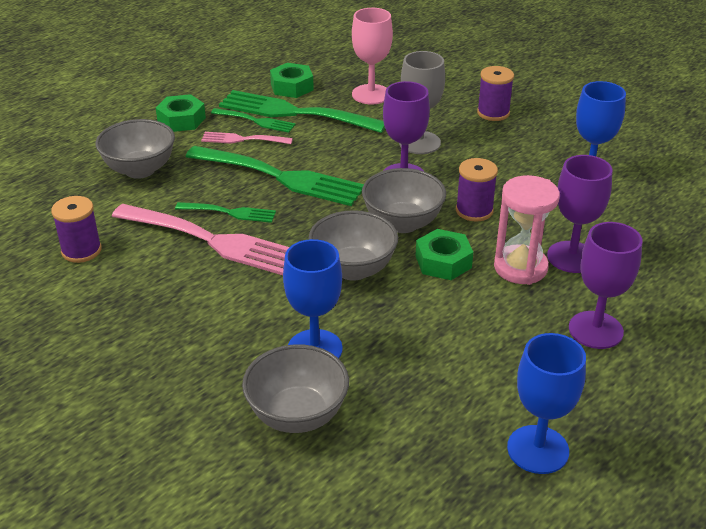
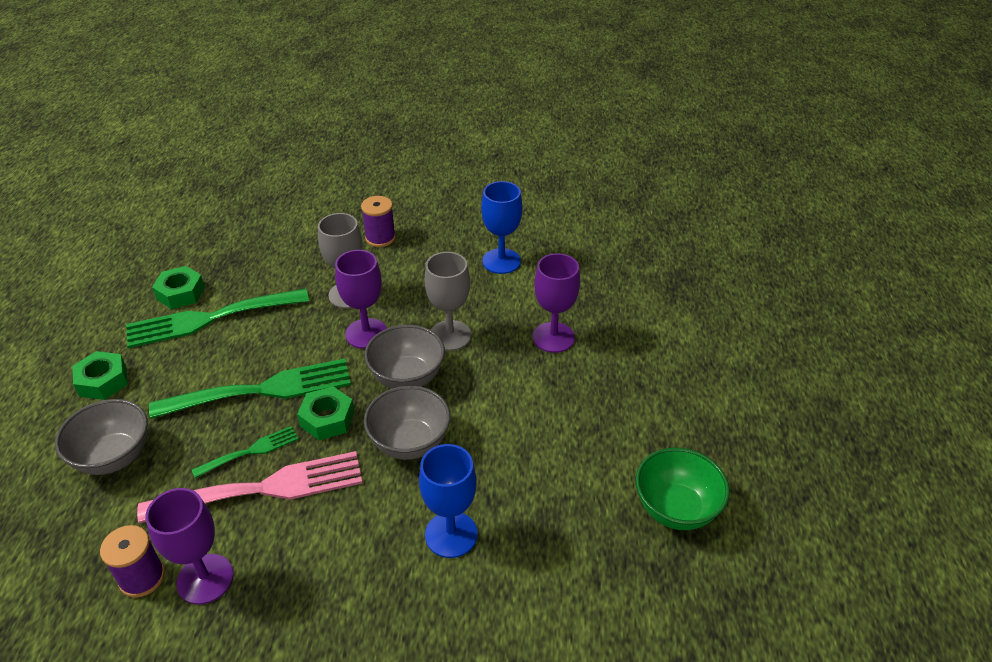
camera: 40 degrees left, 5 degrees up
(242, 139) = (187, 371): pink fork -> none
(256, 121) = (181, 345): green fork -> none
(297, 415) = (495, 602): grey bowl -> none
(371, 94) = (262, 267): pink goblet -> none
(443, 262) = (470, 394): green nut -> green nut (327, 419)
(474, 210) = (450, 335): purple spool -> grey goblet
(520, 267) = (528, 367): pink hourglass -> none
(538, 449) = (676, 509): blue goblet -> green bowl
(595, 330) = (622, 389): purple goblet -> purple goblet (205, 579)

